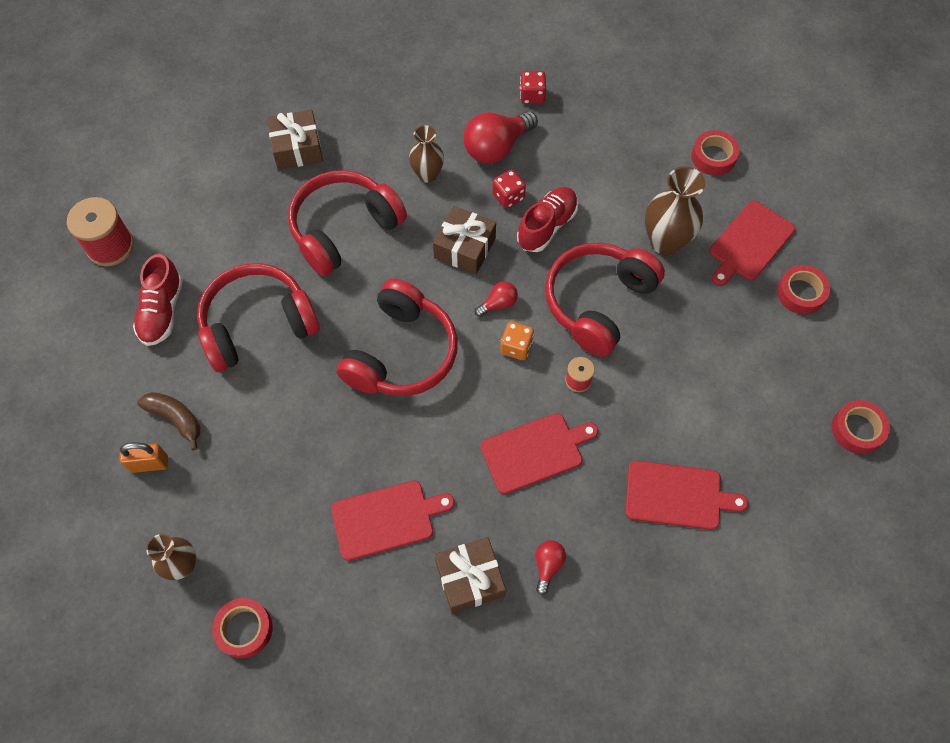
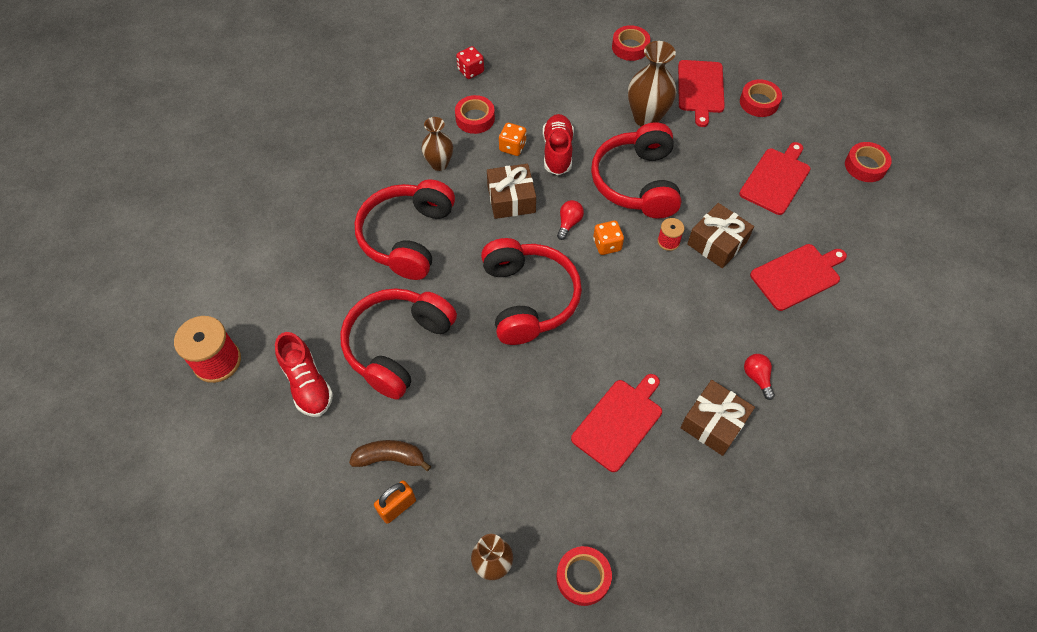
camera: 35 degrees left, 5 degrees down
(297, 148) = (319, 200): brown gift -> brown gift (717, 243)
(496, 147) = (475, 118): red light bulb -> red tape
(508, 196) = (512, 147): red dice -> orange dice
(535, 452) = (681, 307): red cutting board -> red cutting board (776, 179)

